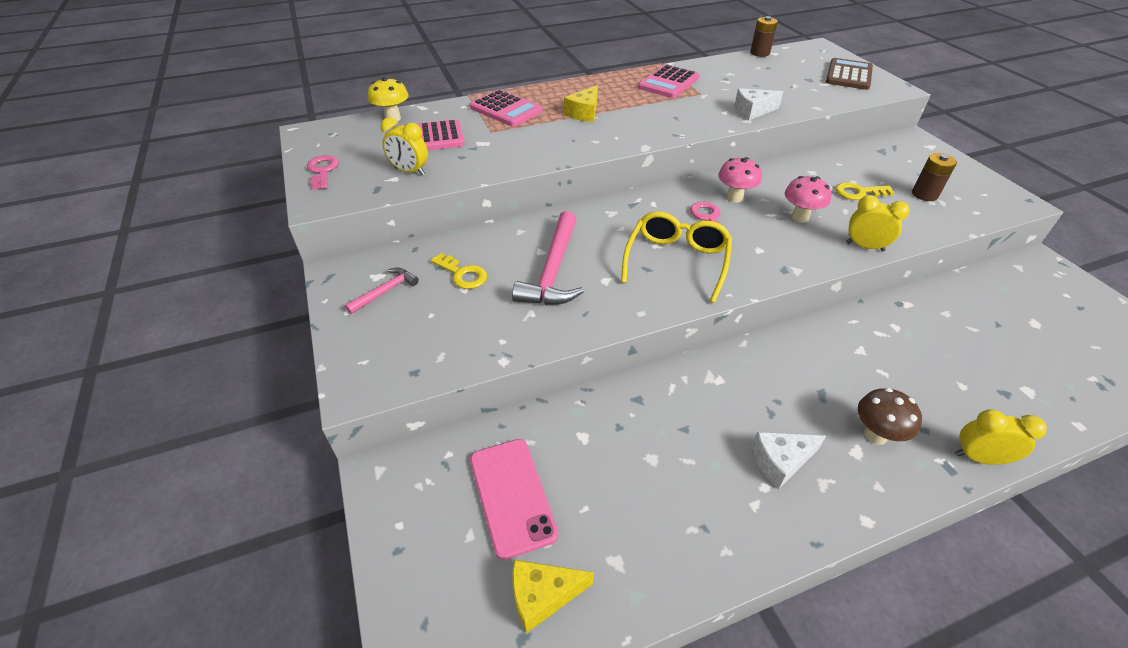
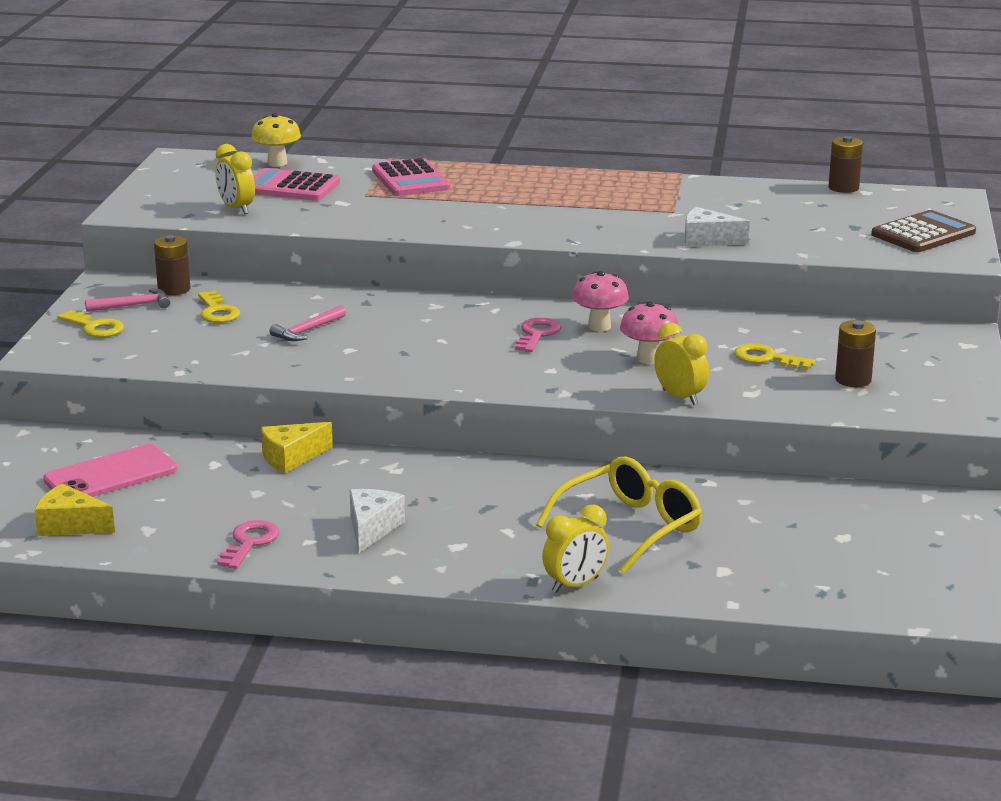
camera: 30 degrees right, 20 degrees down
(322, 171) = (155, 191): pink key -> pink key (250, 543)
(376, 331) = (95, 327): none -> yellow key
(402, 260) = (174, 289): none -> brown battery
(512, 496) = (110, 475): pink phone -> pink phone turned 45 degrees clockwise
(553, 271) = (307, 331): pink hammer -> pink hammer, size x0.53
(584, 113) = (495, 200): yellow cheese -> yellow cheese (291, 457)
(668, 82) = (652, 193): pink calculator -> none
(677, 261) = (445, 355): yellow glasses -> yellow glasses (631, 527)
(780, 462) = (372, 528): white cheese -> white cheese turned 90 degrees clockwise
(875, 435) = (494, 543): brown mushroom -> none
(978, 457) = (575, 585): yellow clock -> yellow clock turned 105 degrees clockwise

